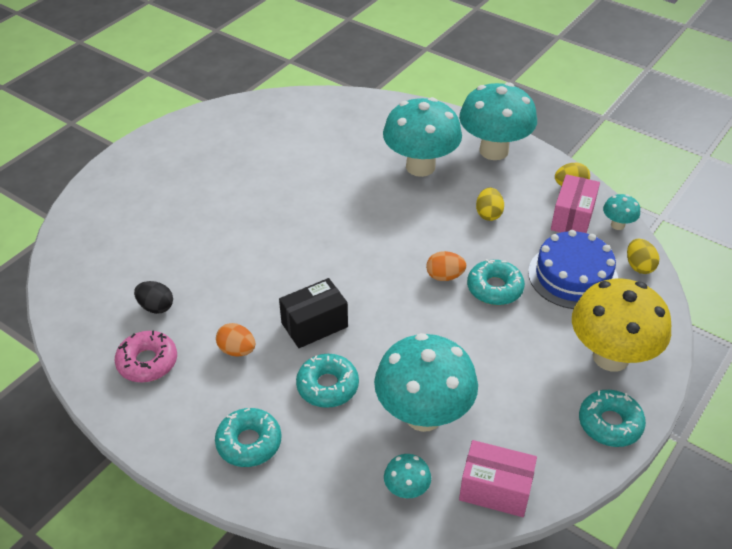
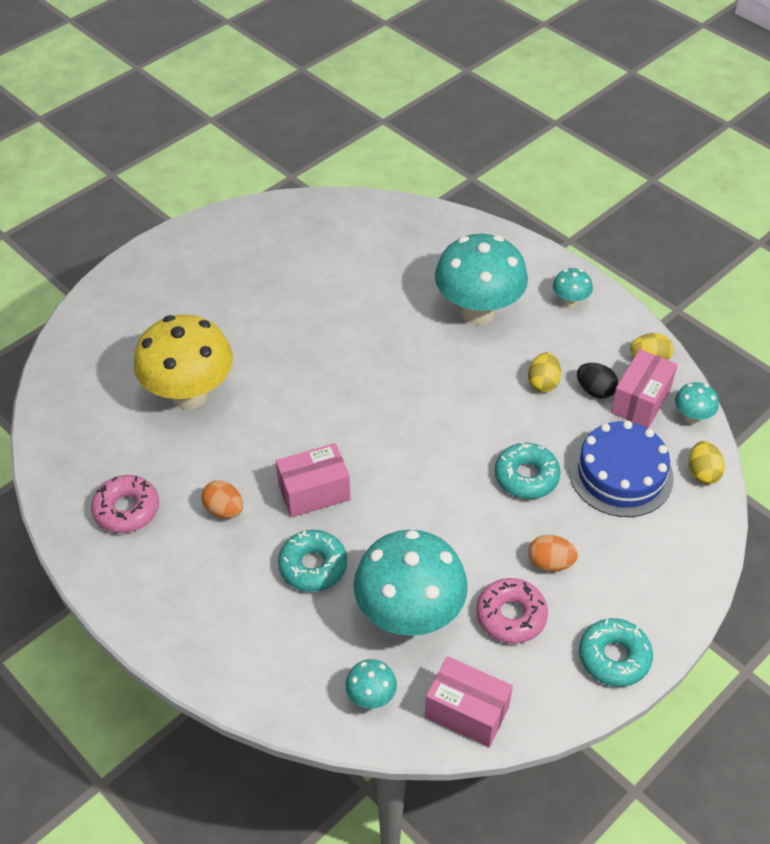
camera: 10 degrees right, 5 degrees up
(156, 307) = (147, 446): black egg -> black egg (595, 390)
(249, 443) = (216, 617): turquoise donut -> none
(314, 325) = (314, 492): black box -> pink box
(444, 276) = (472, 454): orange egg -> orange egg (550, 563)
(493, 151) = (570, 301): turquoise mushroom -> turquoise mushroom, size x0.44
(512, 402) = (511, 616): none -> pink donut
(610, 357) = (637, 579): yellow mushroom -> yellow mushroom (189, 395)

